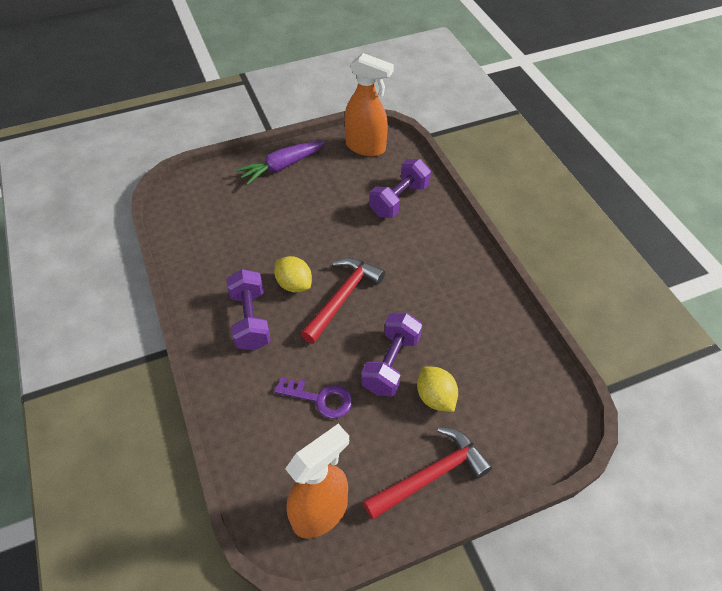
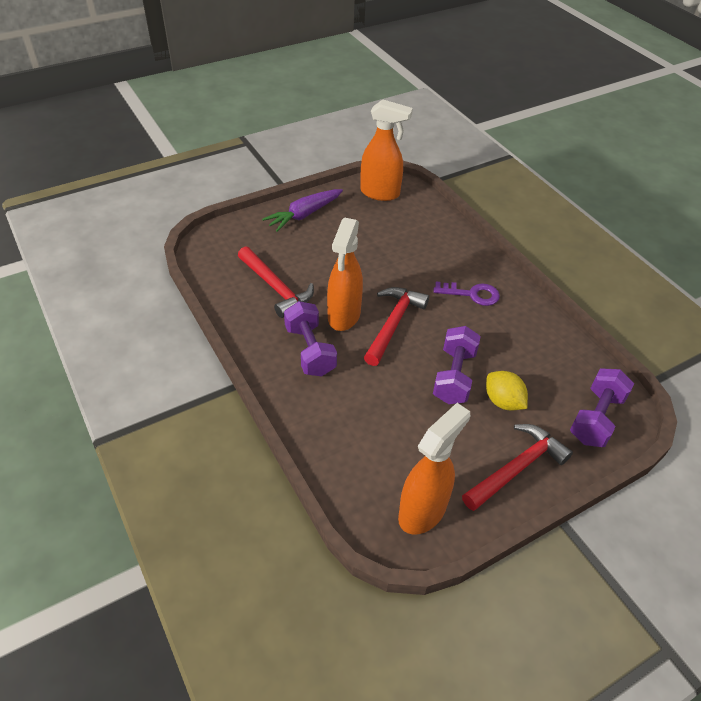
camera: 10 degrees left, 5 degrees down
(233, 247) = (275, 288): none -> red hammer
(294, 284) = (344, 316): yellow lemon -> orange spray bottle
(320, 398) = (395, 413): purple key -> purple key (472, 294)
(399, 200) = (423, 236): purple dumbbell -> purple dumbbell (596, 418)

